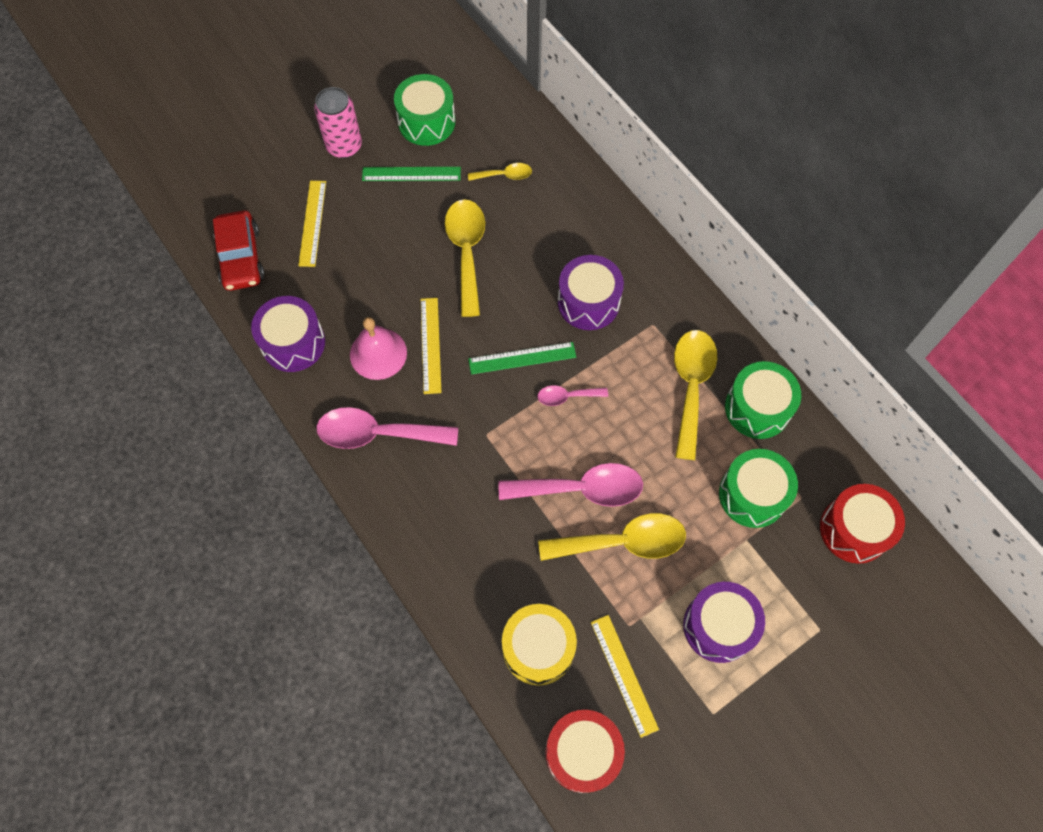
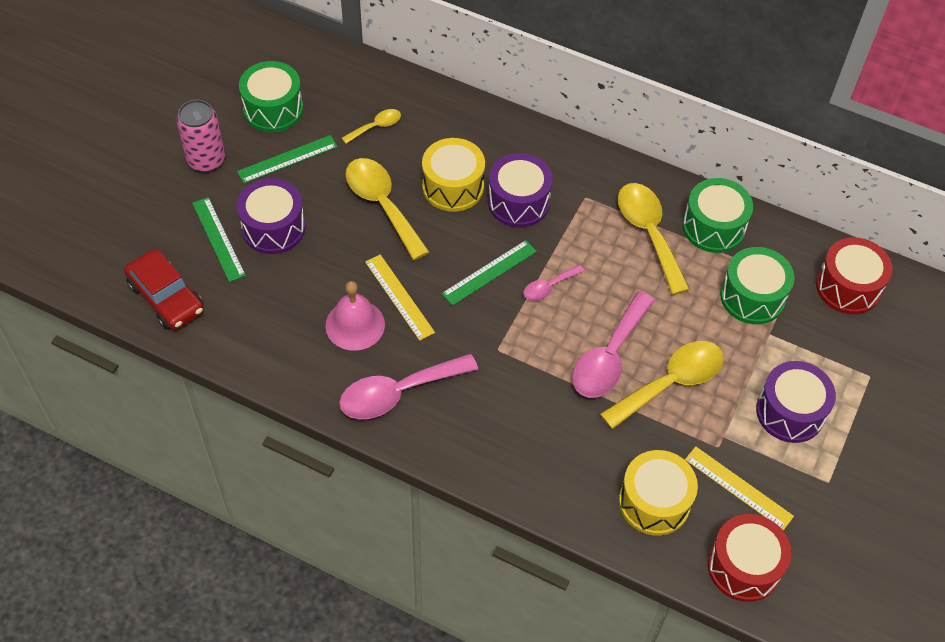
camera: 30 degrees left, 10 degrees down
(293, 343) = (267, 350): purple drum -> purple drum (273, 228)
(312, 223) = (218, 239): yellow ruler -> green ruler
(538, 261) = (453, 186): none -> yellow drum
(581, 489) = (609, 356): pink spoon -> pink spoon turned 150 degrees clockwise

